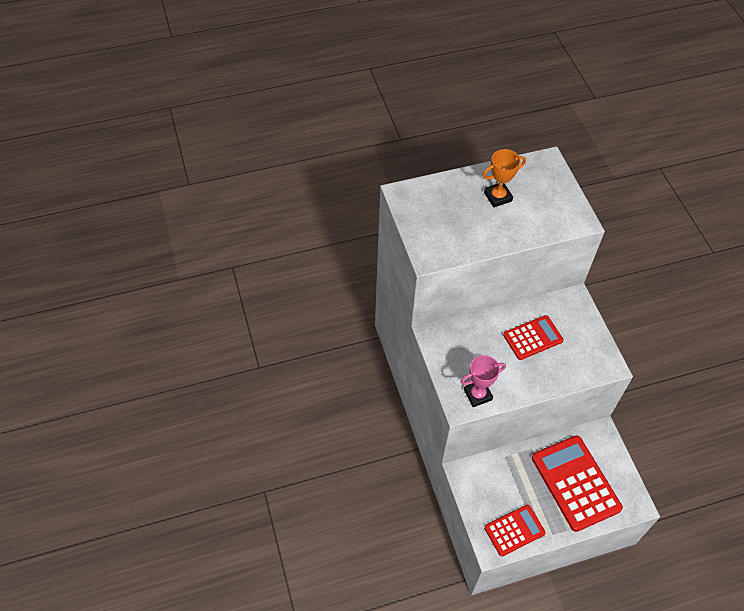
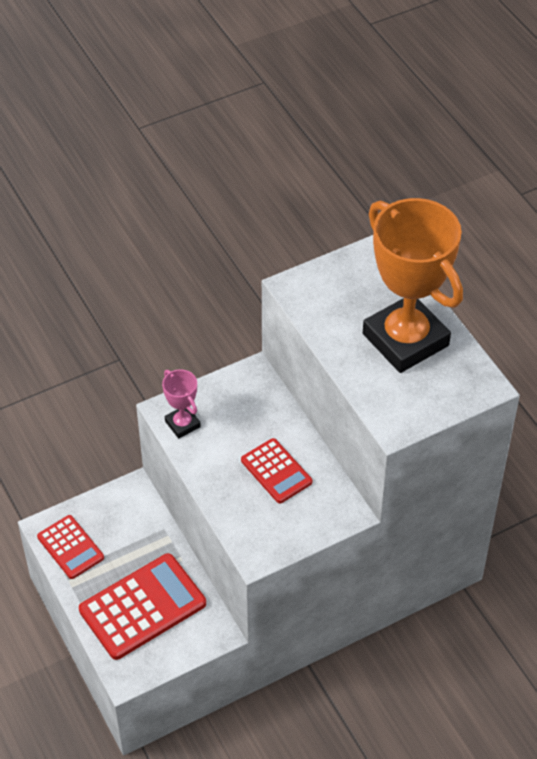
camera: 80 degrees right, 5 degrees down
(497, 197) = (405, 339): orange trophy -> orange trophy, size x2.27

